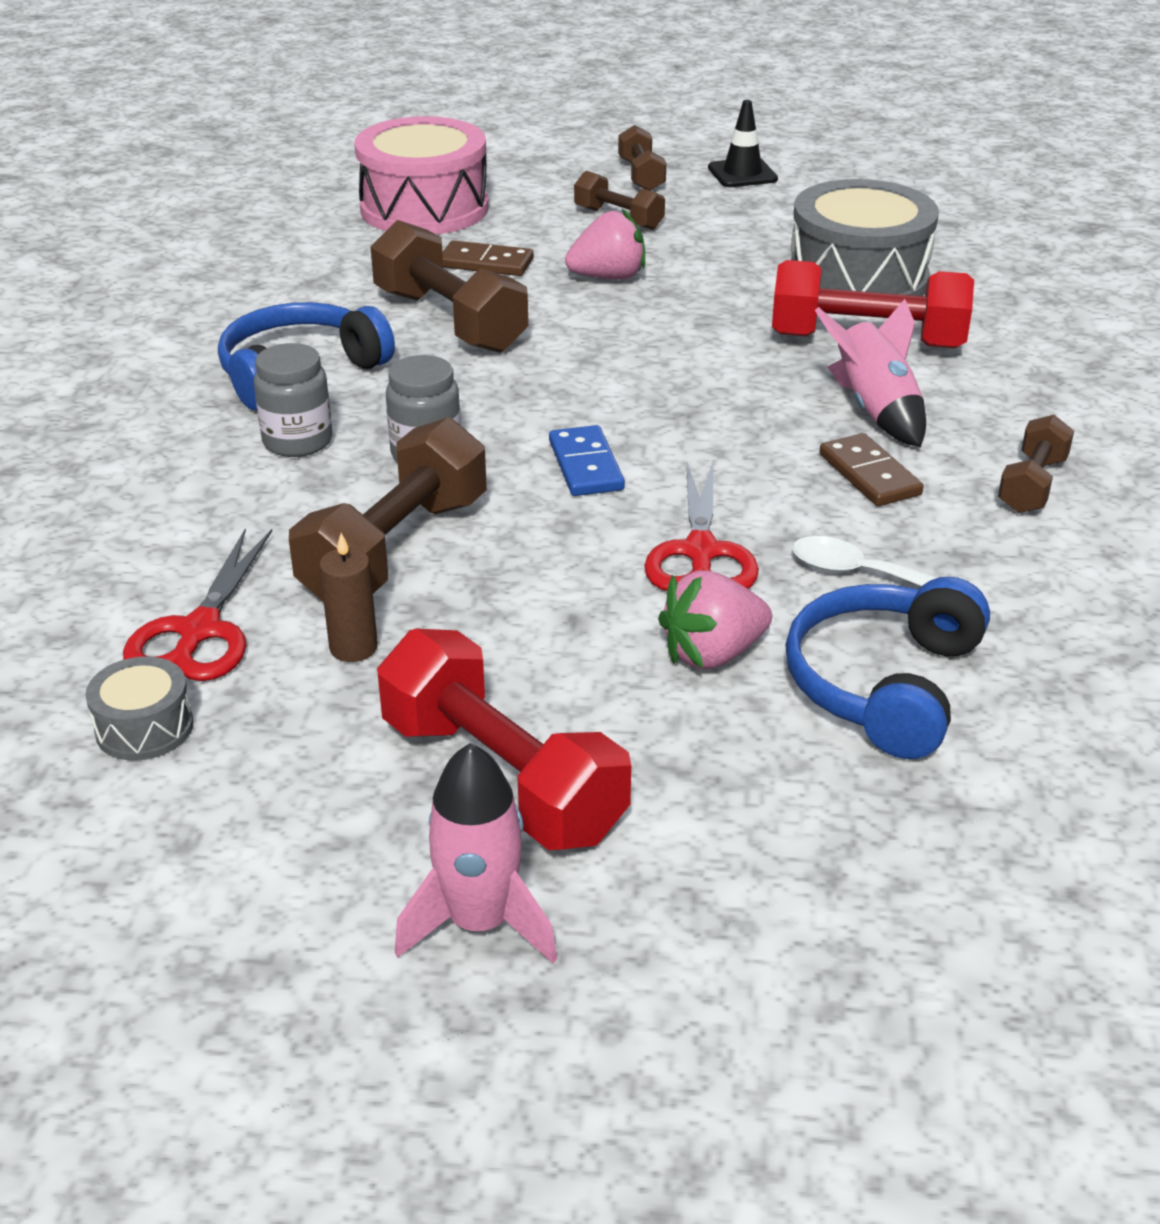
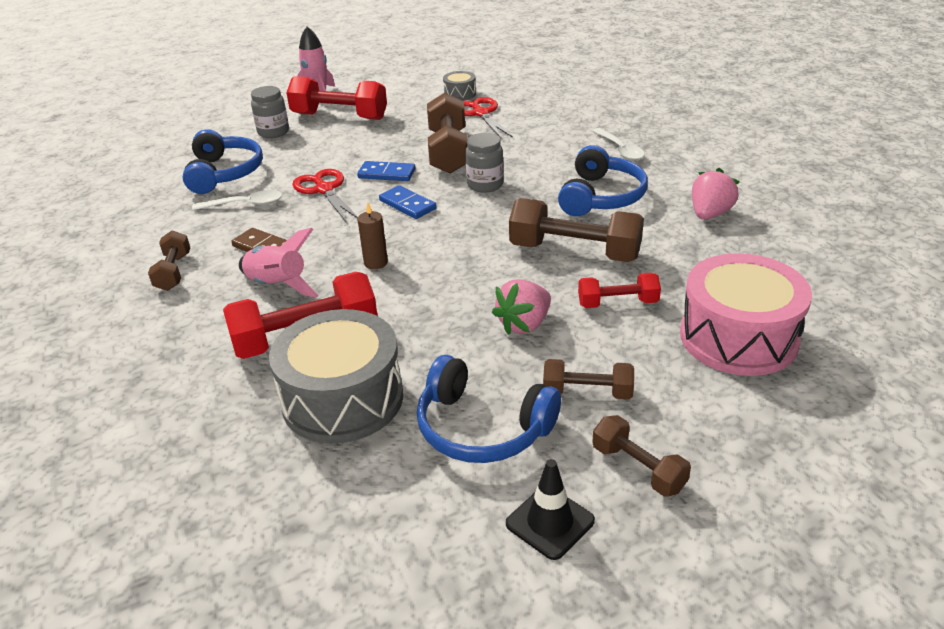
camera: 150 degrees right, 0 degrees up
(131, 434) = (620, 150): none -> white spoon
(297, 441) = (548, 170): grey jar -> grey jar (273, 132)
(353, 648) = (424, 125): brown candle -> brown candle (376, 263)
(486, 263) = (617, 303): brown domino -> red dumbbell
(559, 543) = (386, 174): none -> blue domino
(712, 654) = (295, 162): pink strawberry -> pink strawberry (710, 214)
(740, 226) = (482, 428): none -> blue headphones

